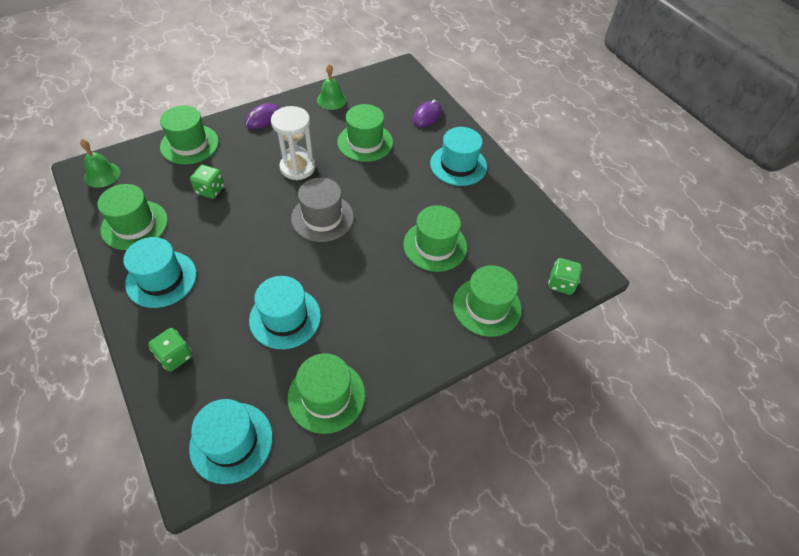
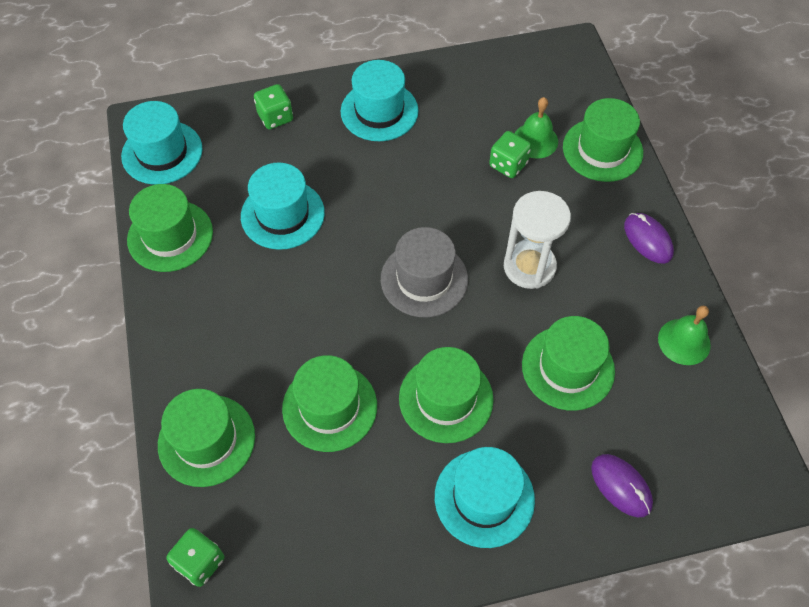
camera: 110 degrees right, 5 degrees up
(102, 175) = (561, 64): green bell -> green bell (535, 140)
(134, 225) = (468, 91): green hat -> green hat (446, 398)

